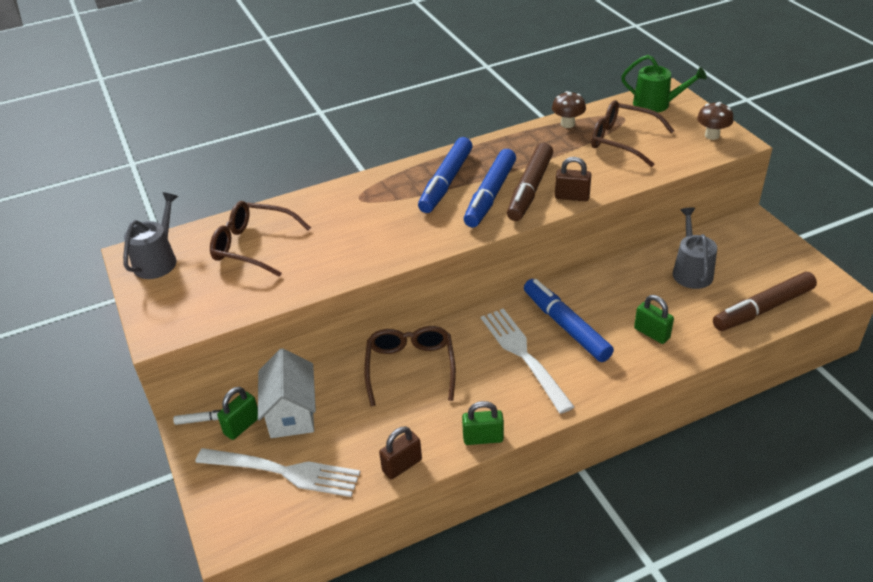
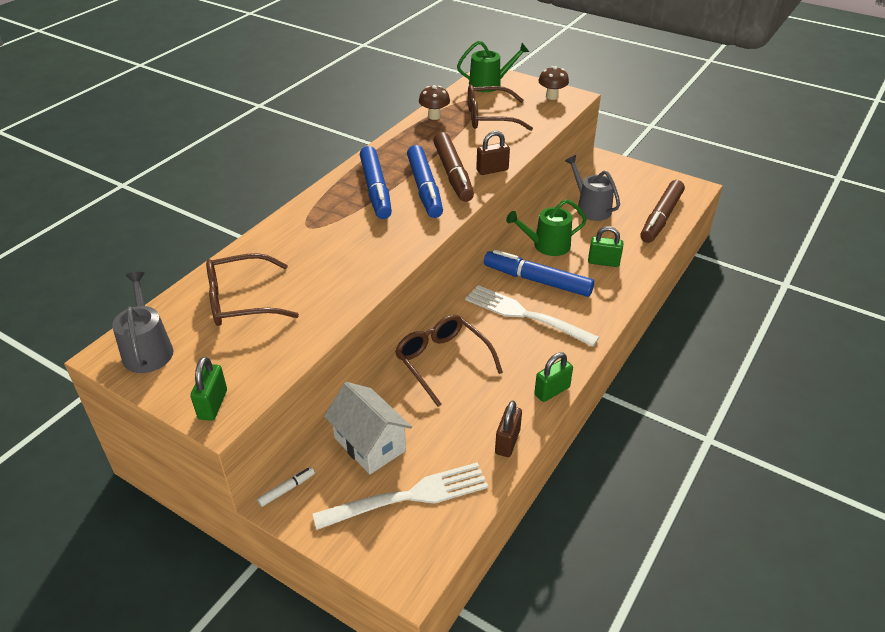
camera: 35 degrees left, 0 degrees up
(242, 426) = (332, 477): green padlock -> green padlock (213, 404)
(608, 294) = (547, 245): none -> green watering can

